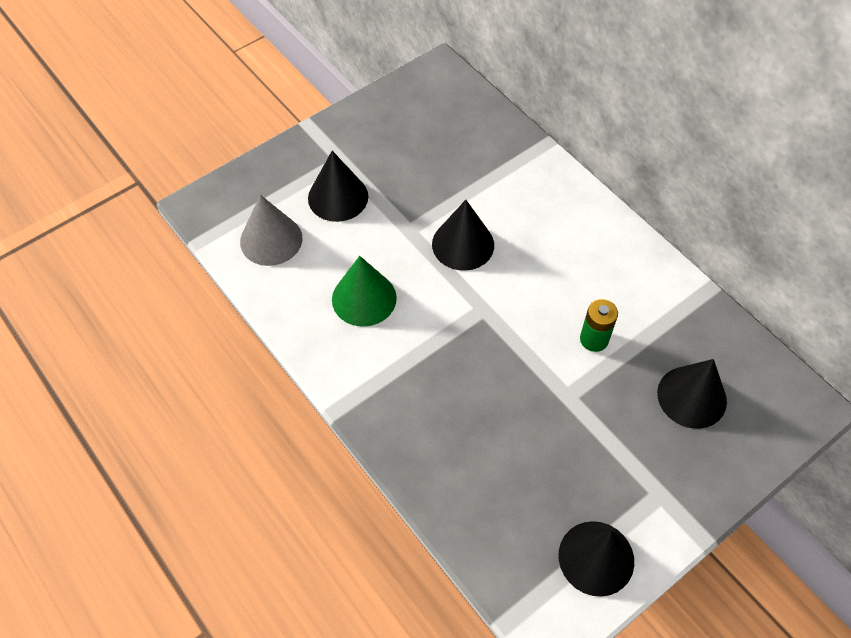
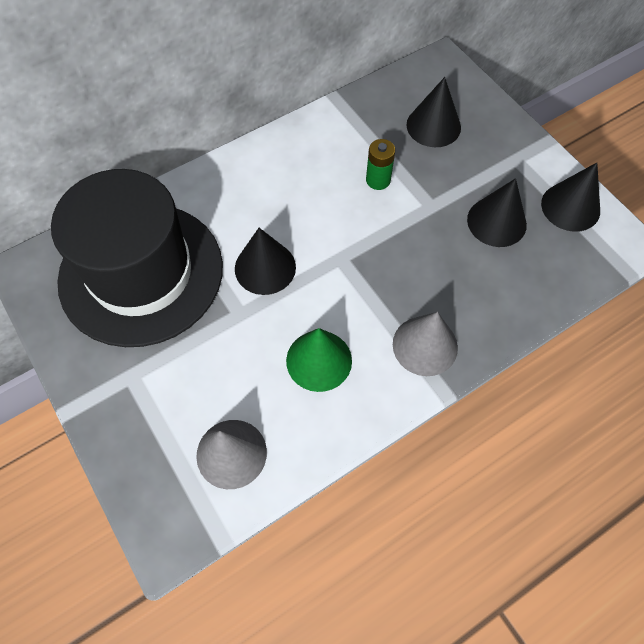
camera: 85 degrees left, 5 degrees up
(338, 197) = (184, 380): black cone -> black cone (496, 222)
(387, 391) = (425, 345): none -> grey cone
(444, 149) = (141, 273): none -> black hat

